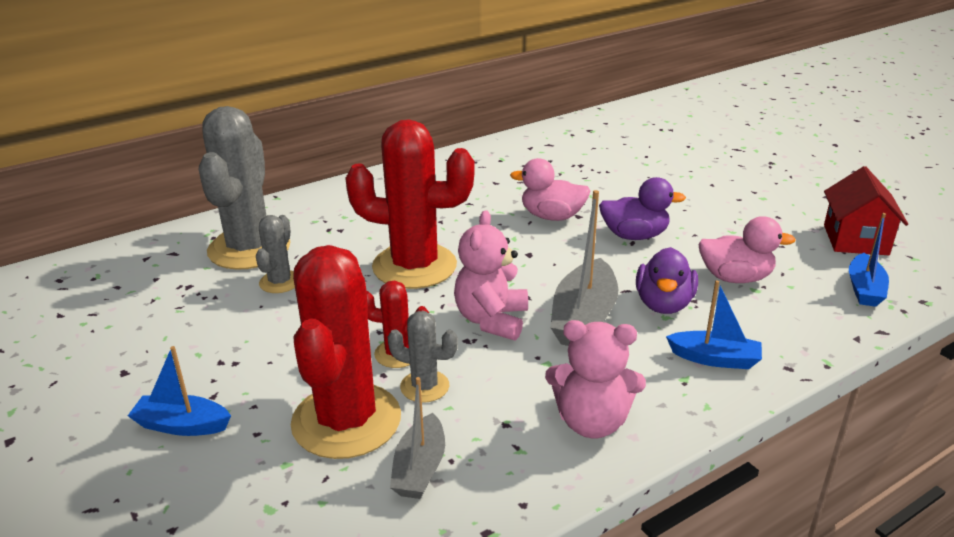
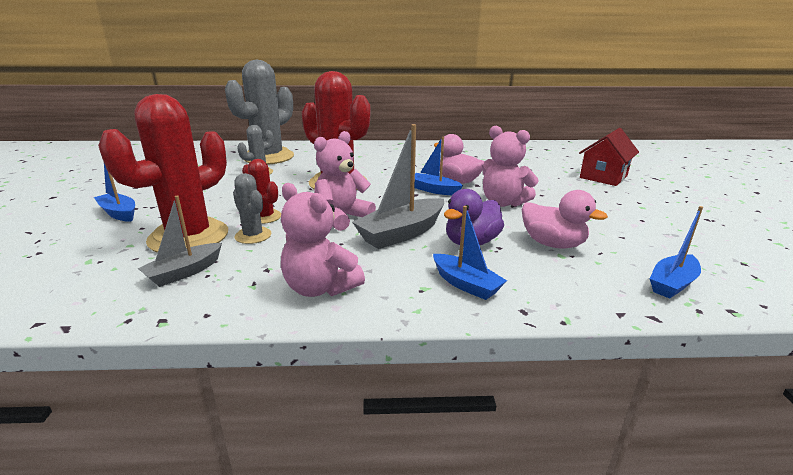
camera: 30 degrees right, 5 degrees down
(542, 240) = (434, 190): none -> blue boat
(634, 235) = (503, 203): purple duck -> pink teddy bear
(855, 240) = (704, 251): red house -> red house (603, 177)

